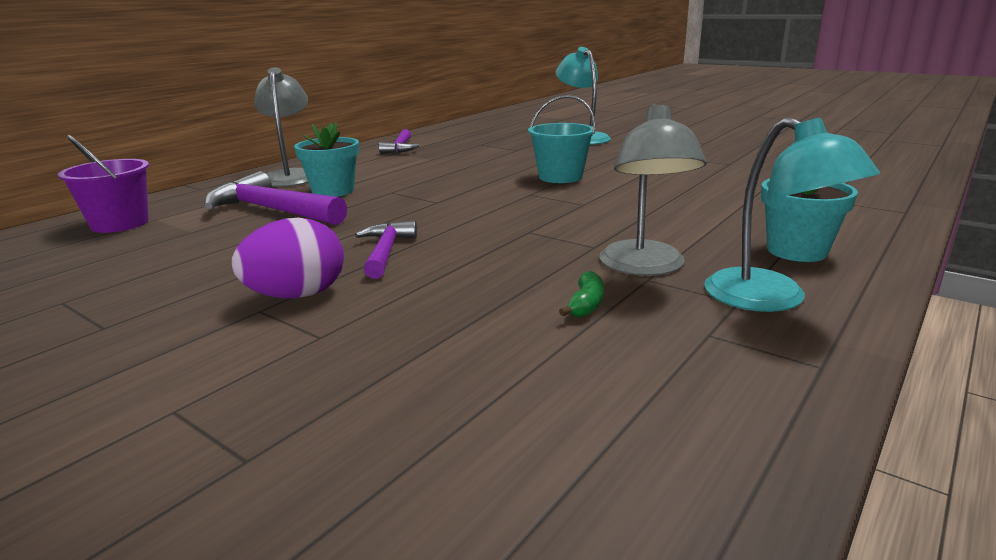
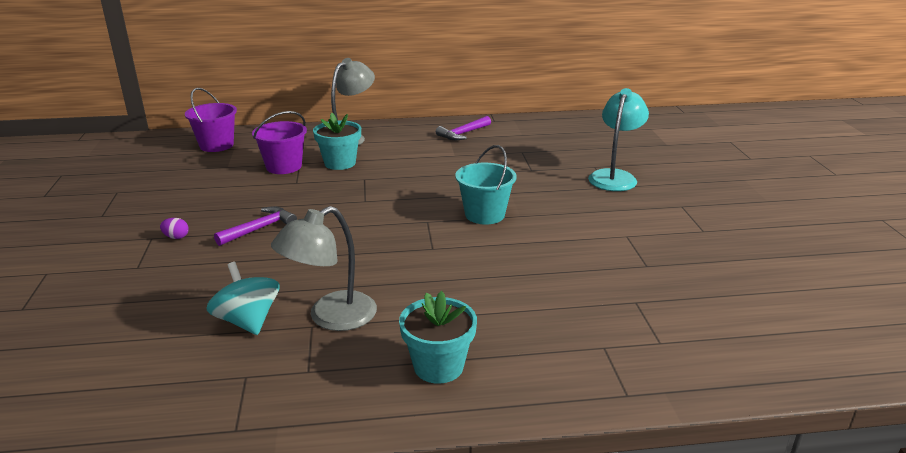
camera: 45 degrees right, 5 degrees up
(272, 210) = (284, 166): purple hammer -> purple bucket
(297, 295) = (176, 237): purple egg -> purple egg, size x0.44
(586, 305) = (248, 321): green banana -> turquoise spinning top
(770, 299) = (324, 382): turquoise lamp -> none

